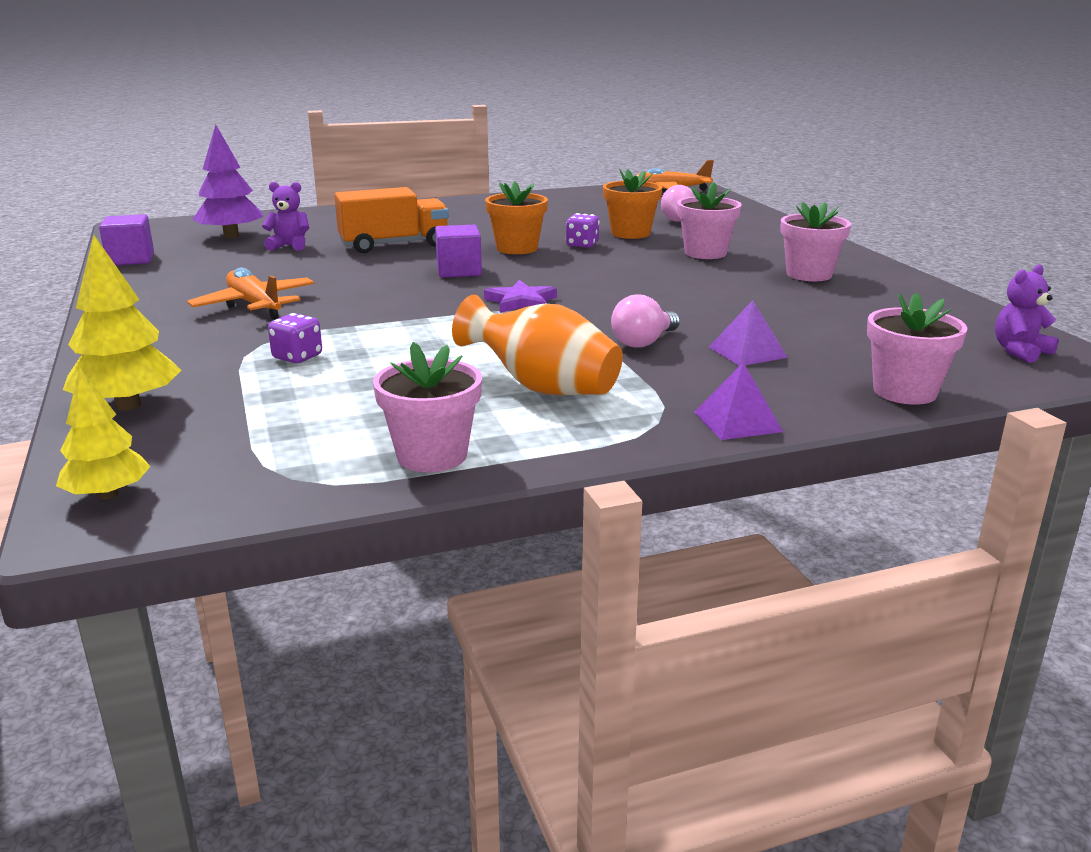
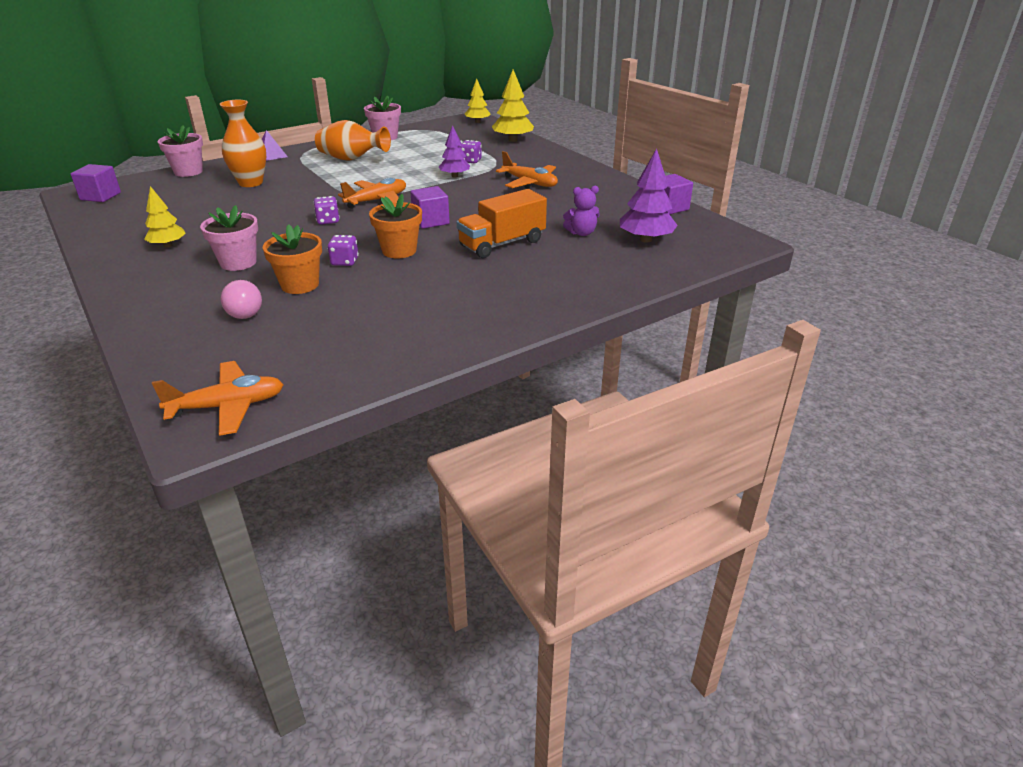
camera: 165 degrees right, 10 degrees up
(362, 329) = (454, 176): none -> purple tree
(521, 302) = (377, 200): purple star -> orange plane
(600, 282) = (328, 221): none -> purple dice
(643, 342) = (304, 183): pink light bulb -> none
(747, 352) = (250, 183): purple pyramid -> orange vase
(809, 274) = (168, 245): pink flower pot -> yellow tree
(1020, 352) = (100, 196): purple teddy bear -> purple cube

